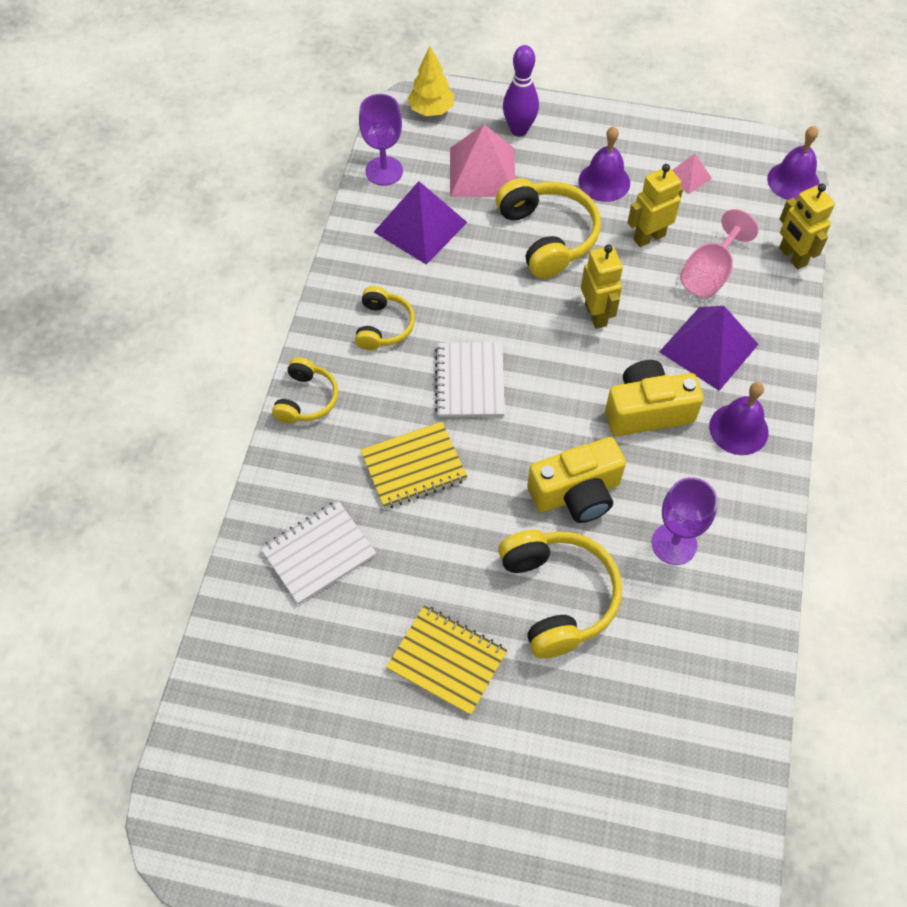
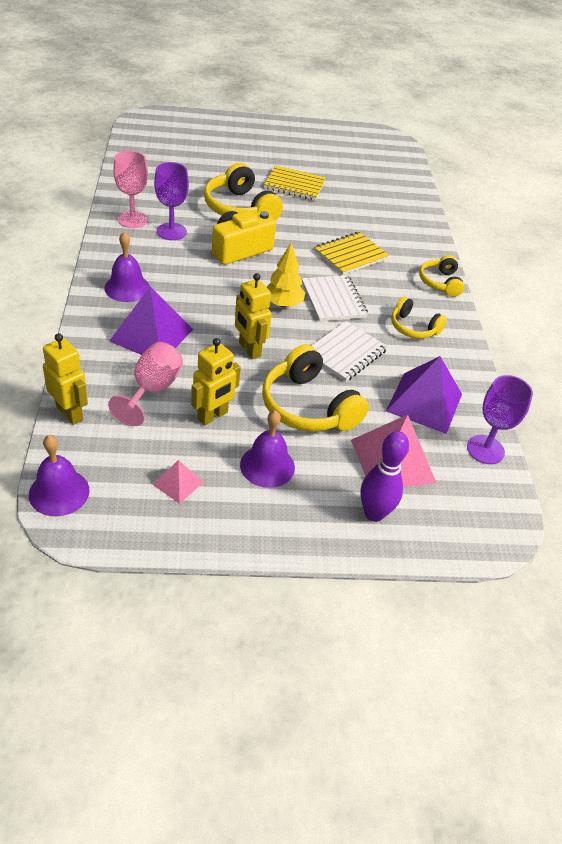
camera: 160 degrees right, 15 degrees down
(318, 553) = (386, 218): white notebook -> white notebook (345, 353)
(383, 326) = (413, 327): yellow headphones -> yellow headphones turned 45 degrees counterclockwise
(431, 110) = (477, 524): yellow tree -> yellow tree (283, 304)
(647, 411) = (197, 293): yellow camera -> none
(733, 578) = (132, 220): none -> pink goblet

